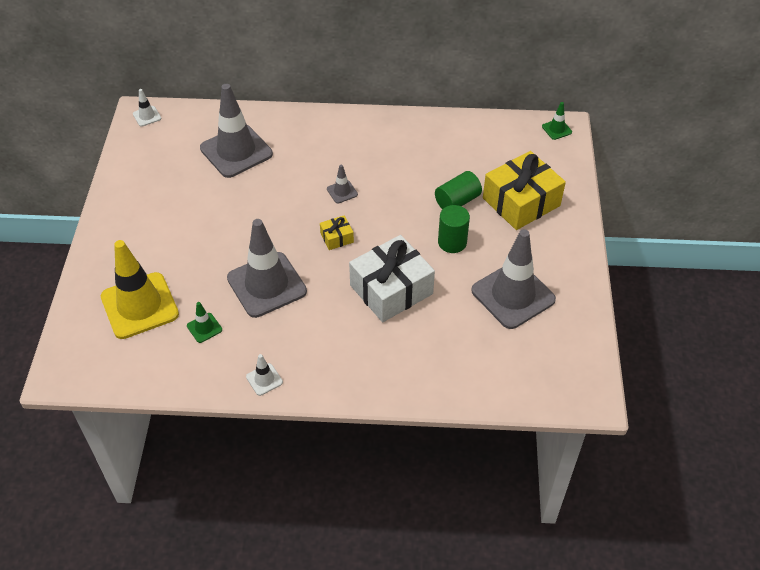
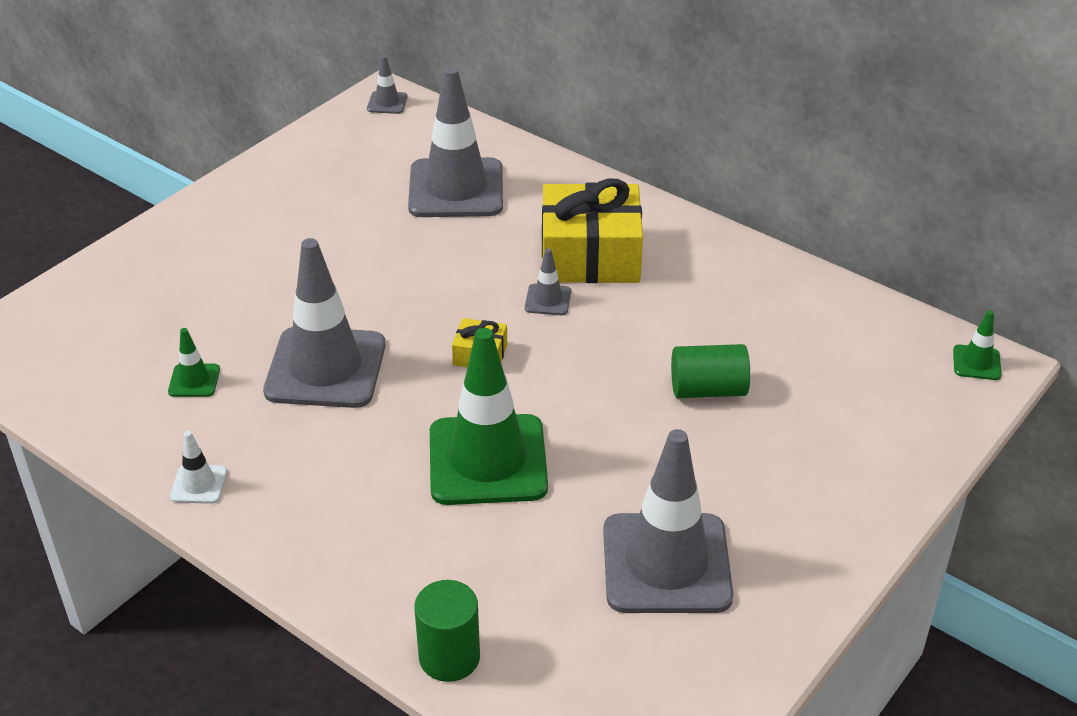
camera: 35 degrees right, 10 degrees down
(139, 306) = (148, 315): yellow traffic cone -> none
(147, 116) = (387, 103): white traffic cone -> grey traffic cone
(391, 289) = (487, 460): white gift -> green traffic cone
(452, 242) = (643, 442): green cylinder -> green cylinder (449, 657)
(521, 202) = (812, 438): yellow gift -> yellow gift (590, 255)

